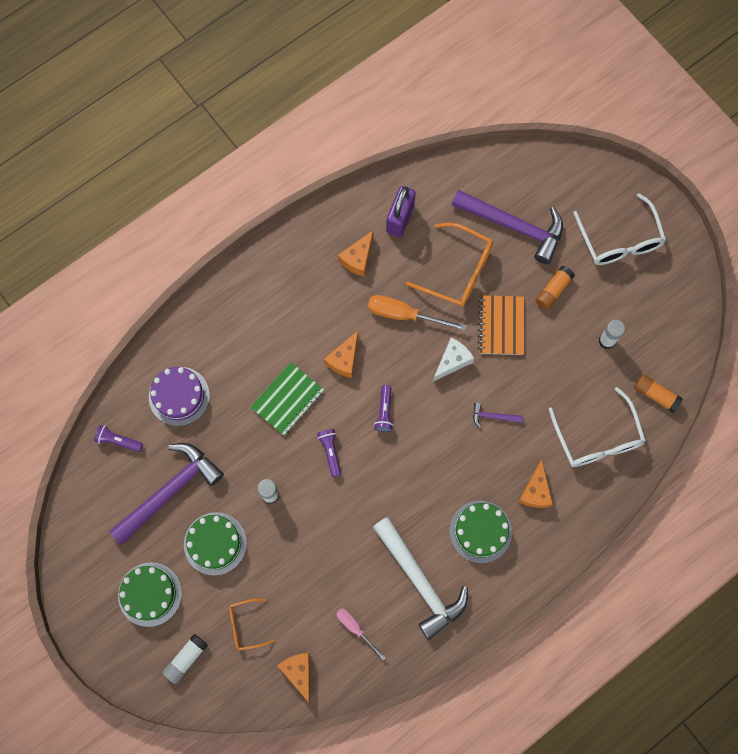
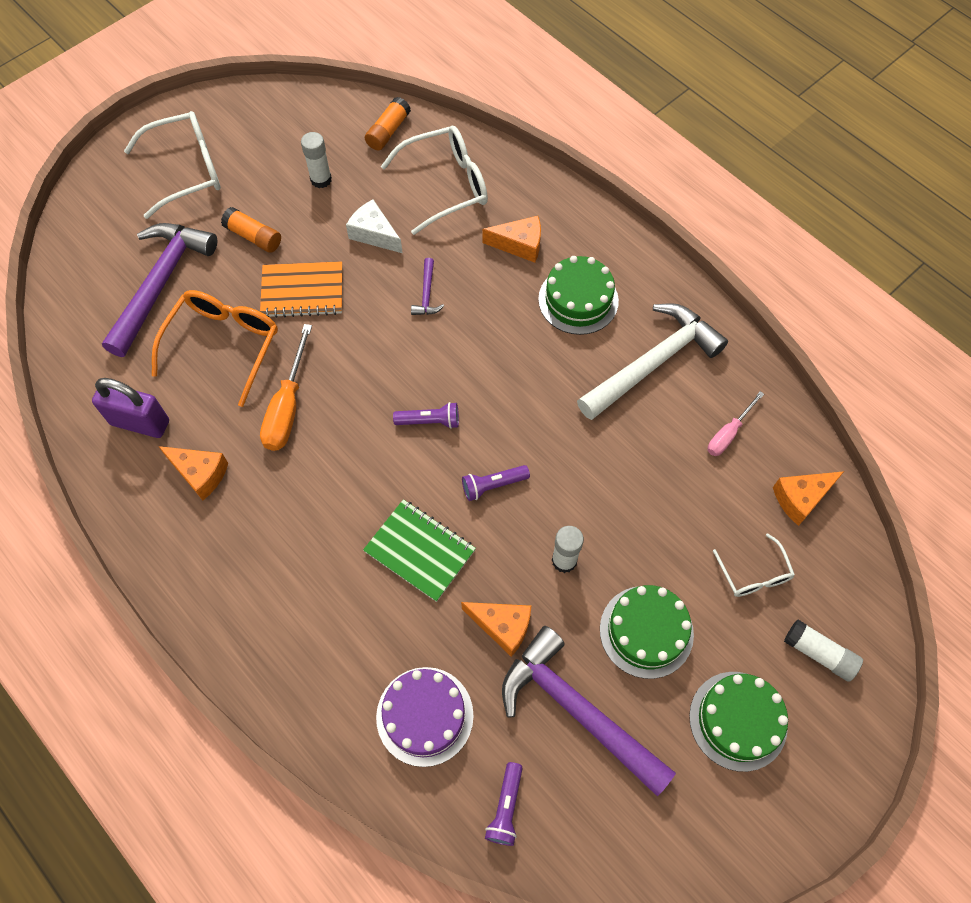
camera: 95 degrees left, 10 degrees down
(246, 625) = (754, 574): orange glasses -> white glasses
(344, 359) = (355, 479): orange cheese -> orange cheese (502, 626)
(452, 361) = (353, 344): white cheese -> white cheese (374, 234)

